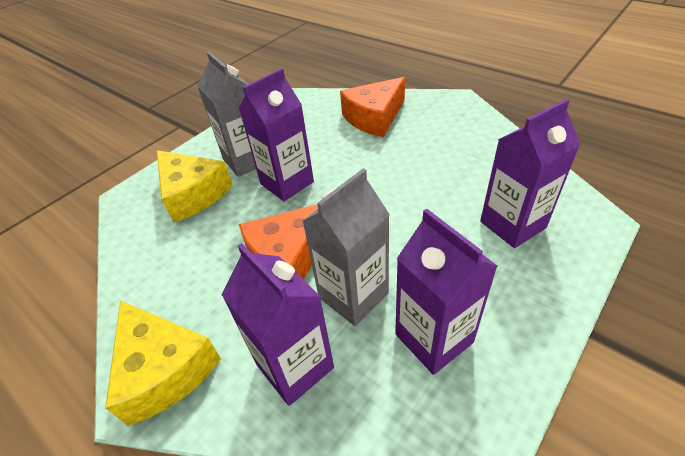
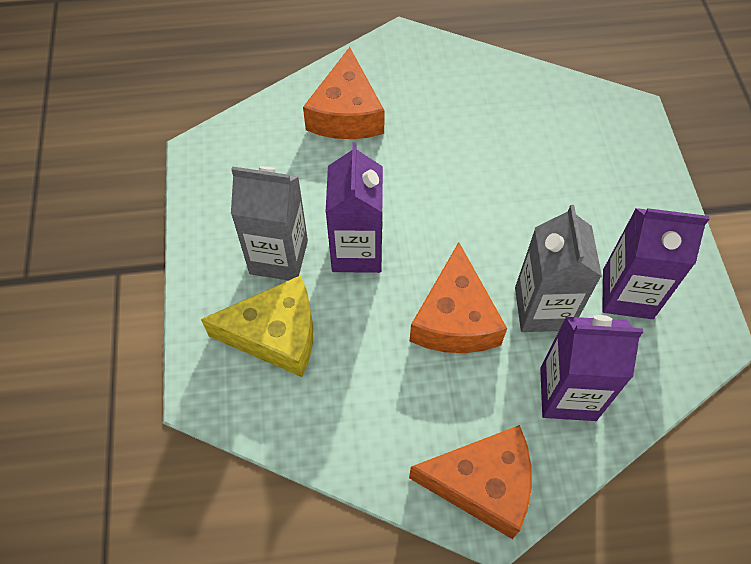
camera: 50 degrees left, 15 degrees up
(164, 369) = (482, 484): yellow cheese -> orange cheese
(512, 225) = (584, 157): purple carton -> none

